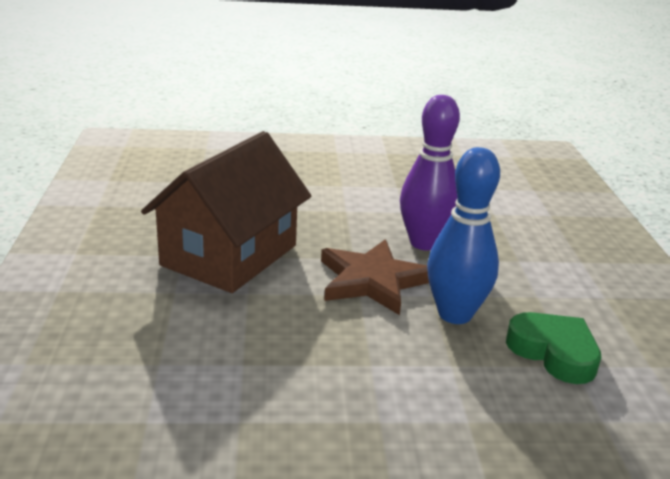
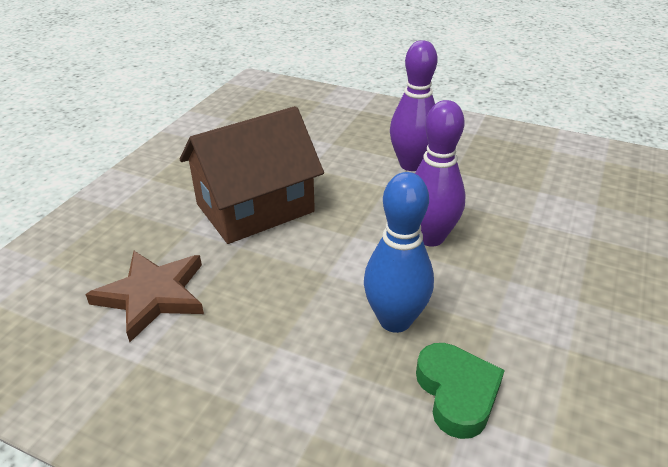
camera: 30 degrees right, 10 degrees up
(352, 188) = (411, 164): none -> purple bowling pin
(372, 281) = (350, 264): brown star -> brown star (152, 295)

